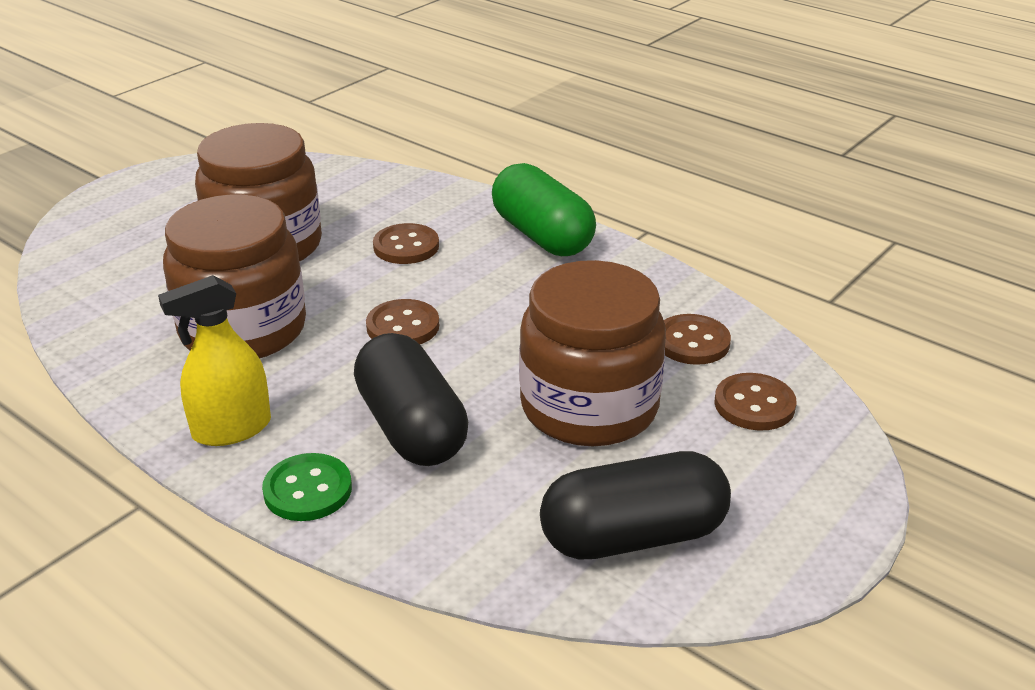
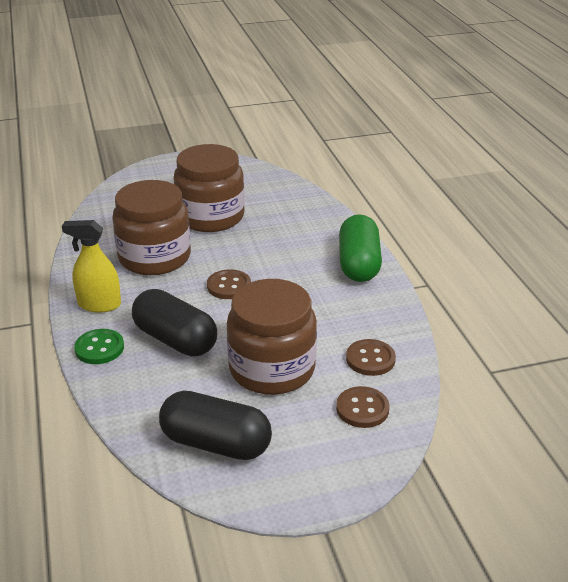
camera: 35 degrees right, 0 degrees up
(406, 246) = (278, 243): brown button -> none
(411, 428) = (175, 340): black capsule -> black capsule turned 60 degrees counterclockwise

